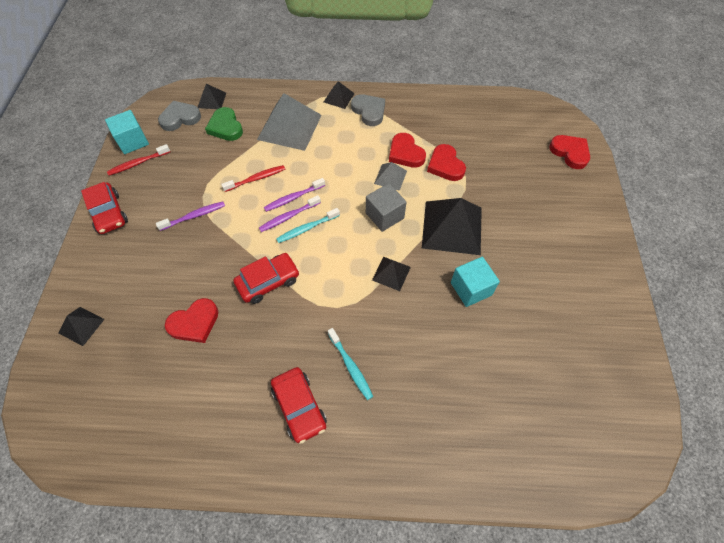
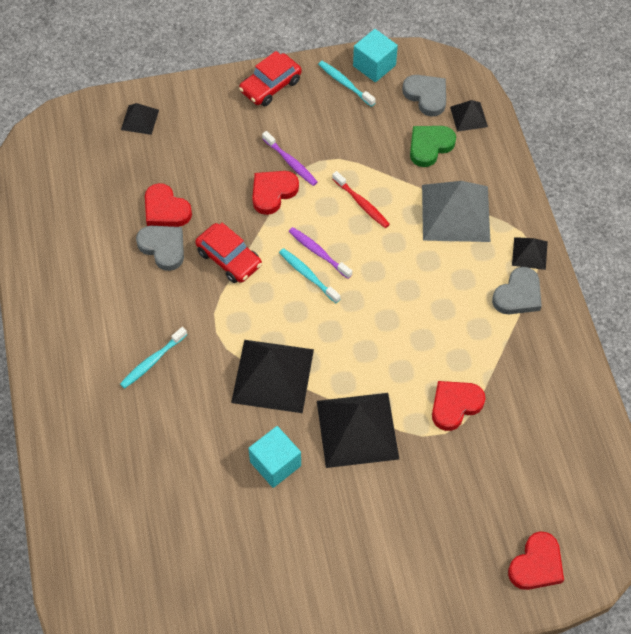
camera: 75 degrees right, 0 degrees up
(138, 163) = (345, 83): red toothbrush -> turquoise toothbrush
(235, 333) = (163, 248): none -> grey heart
(293, 198) = (346, 249): purple toothbrush -> none
(299, 407) = (101, 327): red car -> none
(384, 216) = (351, 351): grey cube -> none
(390, 177) = (413, 345): grey pyramid -> none
(391, 273) = (273, 376): black pyramid -> black pyramid, size x2.02
(405, 153) = (459, 354): red heart -> red heart (273, 192)

